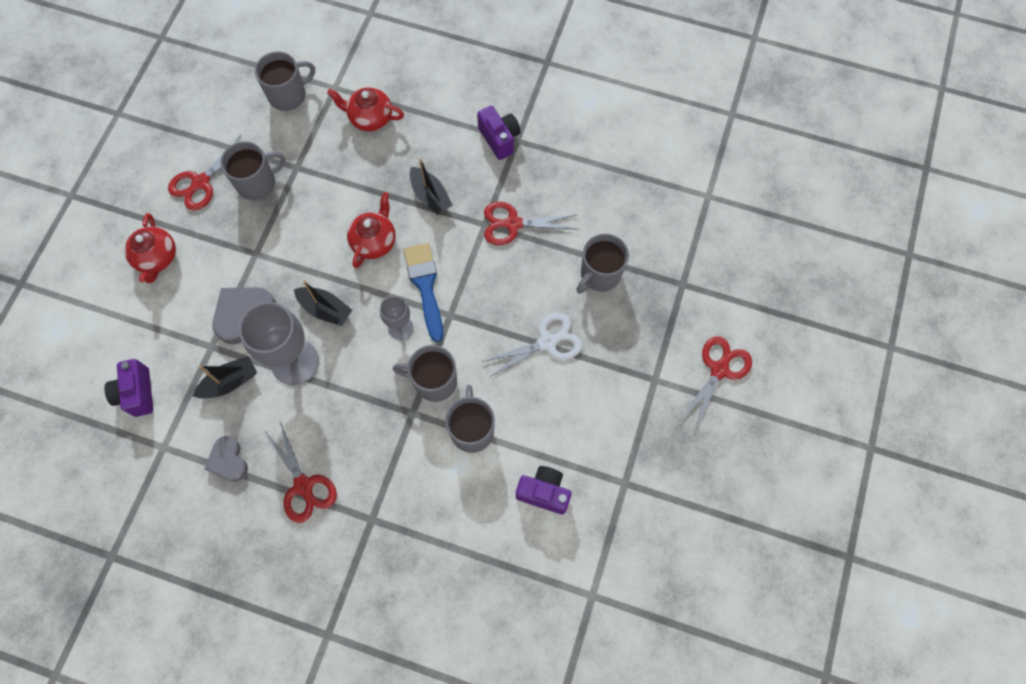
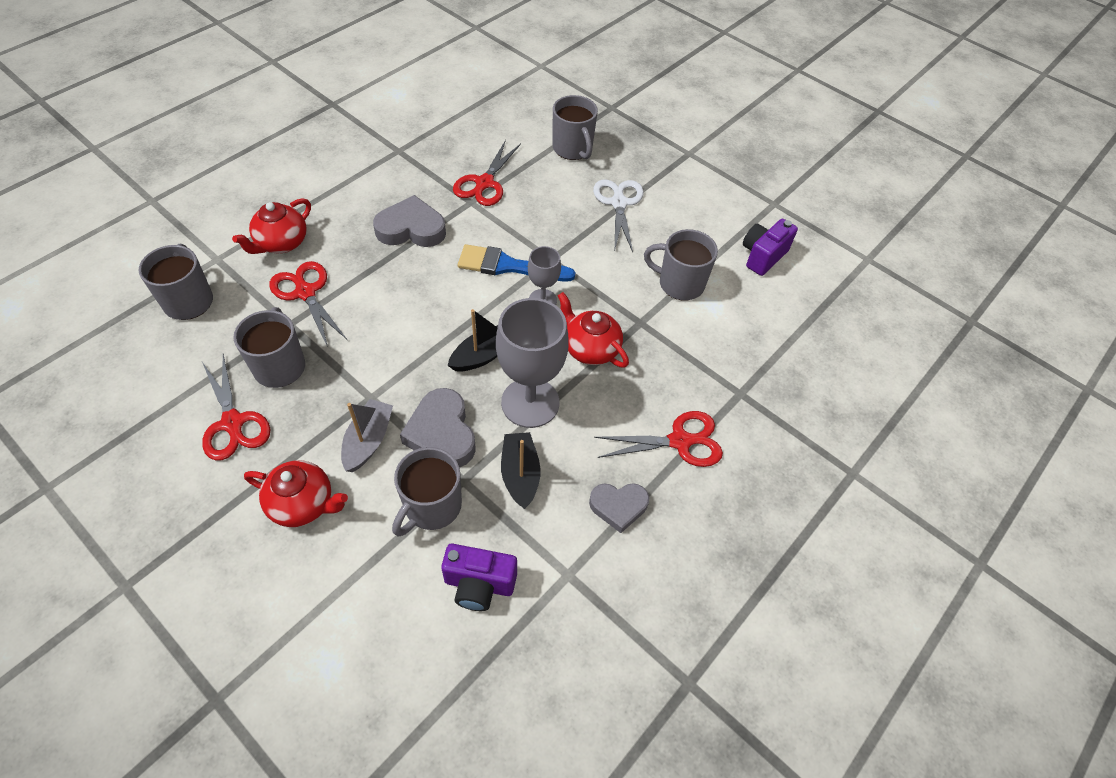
camera: 70 degrees left, 15 degrees down
(219, 271) = (368, 441): none -> grey boat
(374, 241) = (431, 288): red teapot -> red teapot (590, 348)
(430, 196) = (411, 229): black boat -> grey heart
(434, 381) = (615, 294): grey mug -> grey mug (431, 506)
(499, 139) = (387, 161): purple camera -> none
(719, 370) = (699, 116): red scissors -> red scissors (305, 292)

